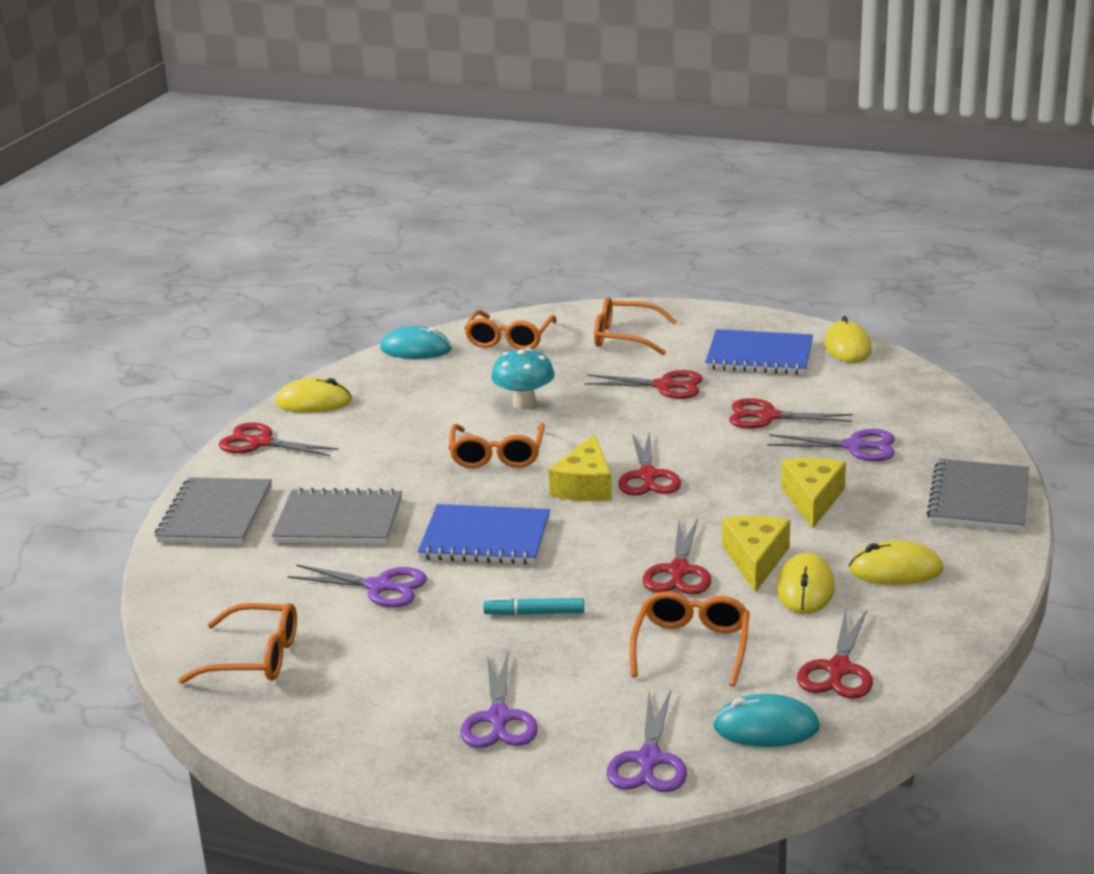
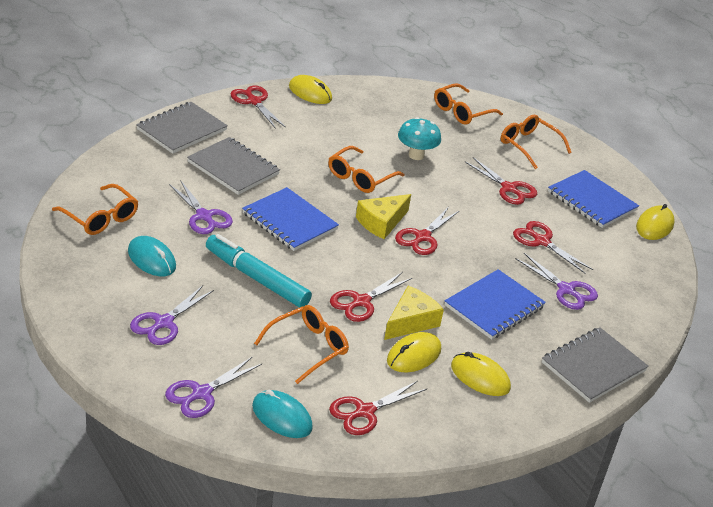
camera: 30 degrees right, 10 degrees up
(415, 349) = (403, 90): turquoise mouse -> turquoise mouse (151, 259)
(534, 613) = (256, 278): turquoise marker -> turquoise marker, size x1.94
(812, 499) = (494, 306): yellow cheese -> blue notebook

